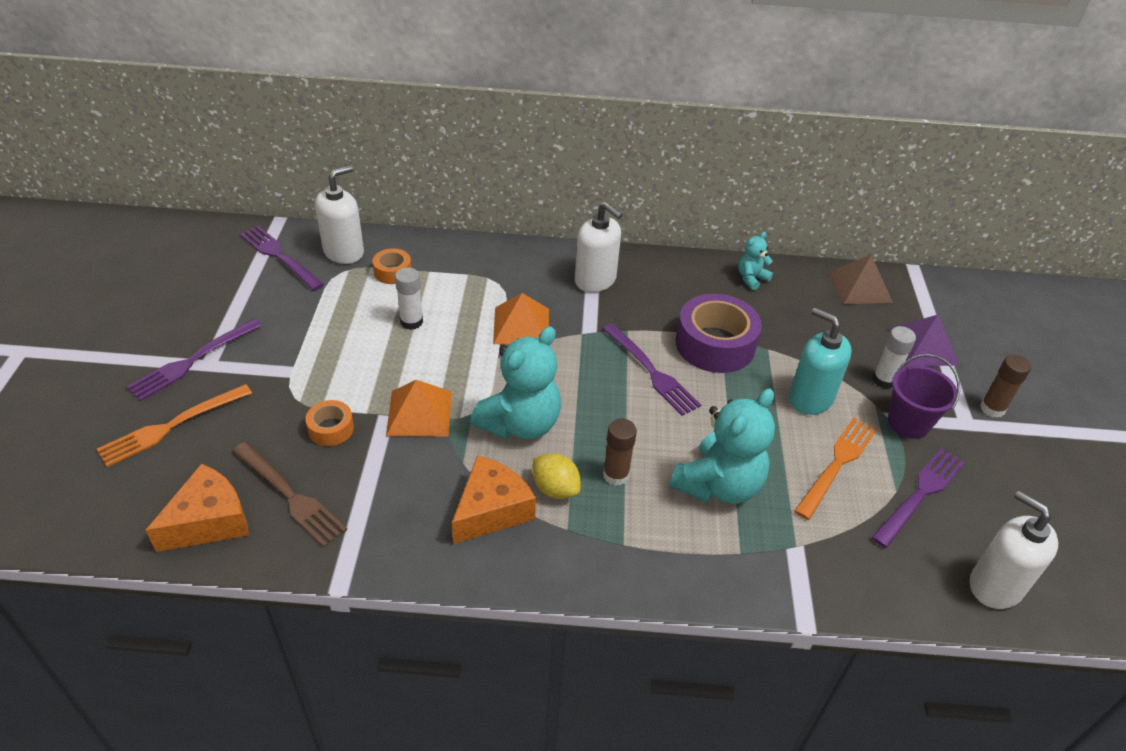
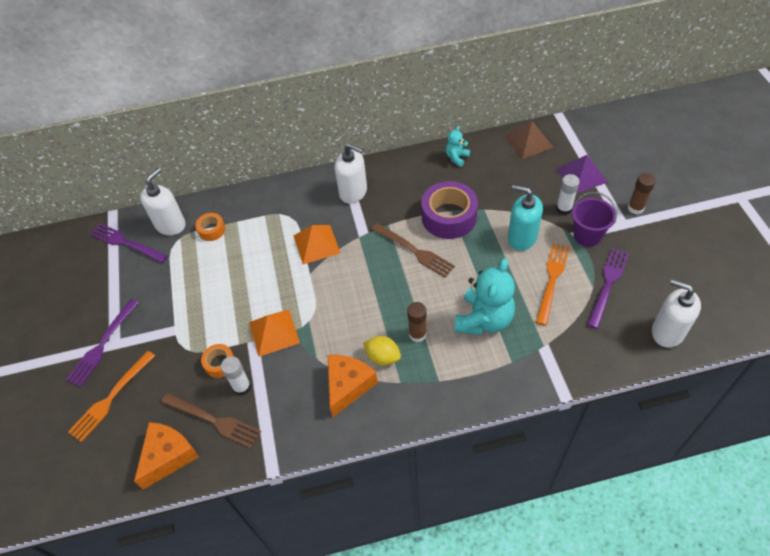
camera: 10 degrees left, 10 degrees up
(411, 322) = (241, 265): white glue stick -> white glue stick (242, 387)
(520, 424) = (343, 318): turquoise teddy bear -> none
(652, 372) = (415, 251): purple fork -> brown fork

